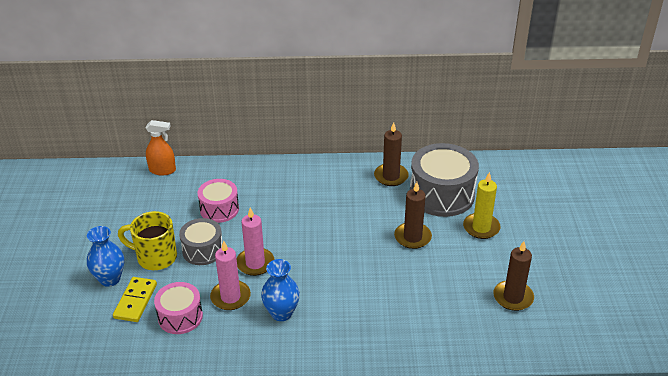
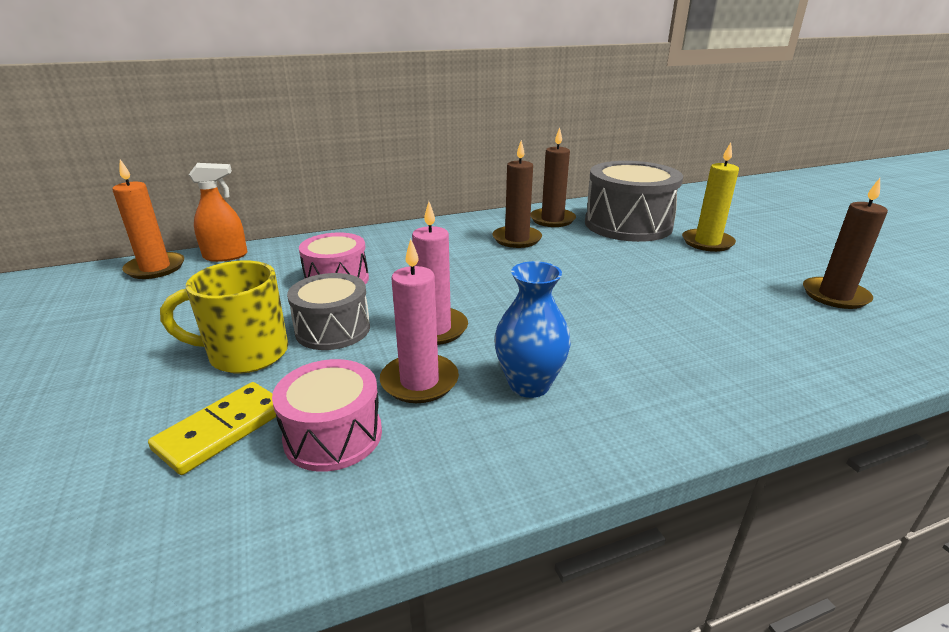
camera: 20 degrees left, 10 degrees down
(110, 279) = (155, 404): blue vase -> none
(121, 173) = (155, 268): none -> orange candle
(135, 301) = (222, 430): yellow domino -> yellow domino turned 45 degrees clockwise
(412, 237) = (637, 263): brown candle -> brown candle (517, 239)

